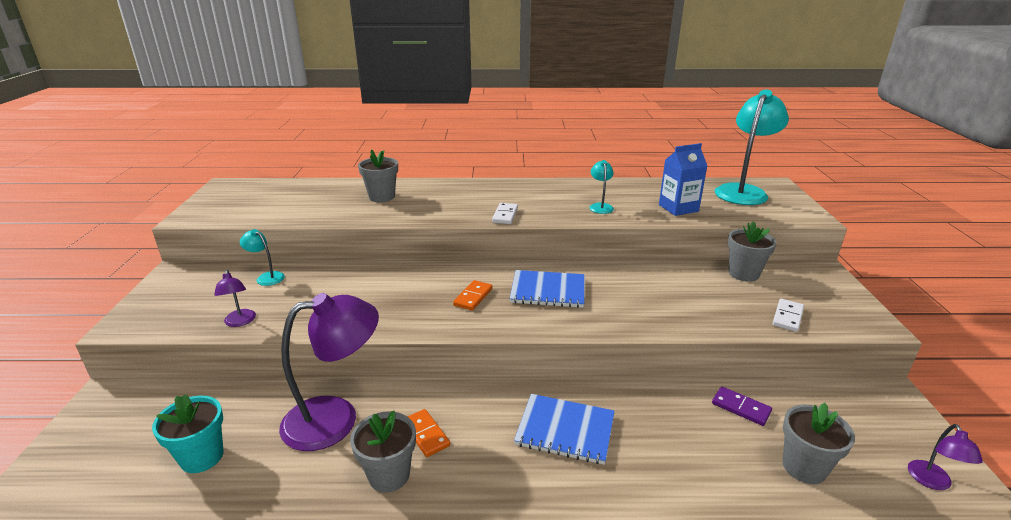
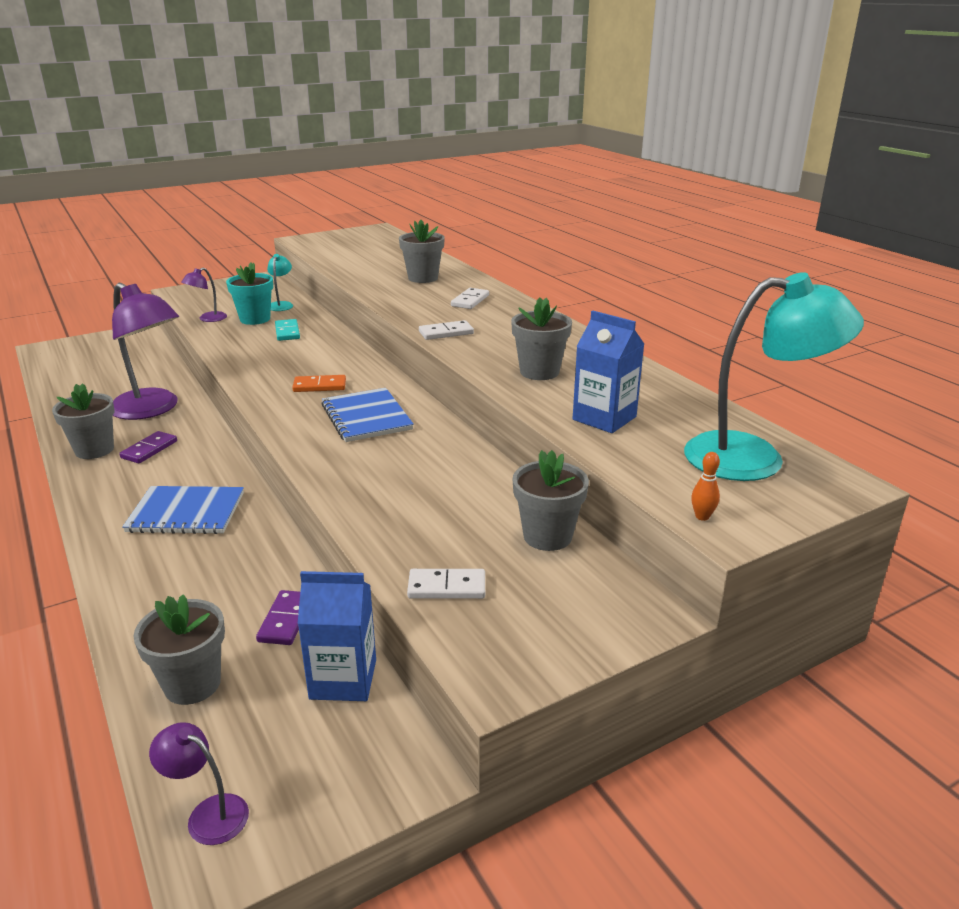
camera: 60 degrees right, 0 degrees up
(202, 457) = (90, 382): turquoise flower pot -> turquoise flower pot (255, 319)
(339, 288) = (287, 332): none -> turquoise domino
(425, 434) = (149, 449): orange domino -> purple domino
(454, 194) = (470, 301): none -> white domino
(565, 430) = (186, 513): blue notebook -> blue notebook turned 75 degrees counterclockwise
(600, 206) = (539, 372): turquoise lamp -> grey flower pot
(798, 218) = (702, 516): none -> orange bowling pin
(810, 398) = (343, 679): none -> blue carton
(932, 482) = (208, 814): purple lamp -> purple lamp turned 45 degrees clockwise

